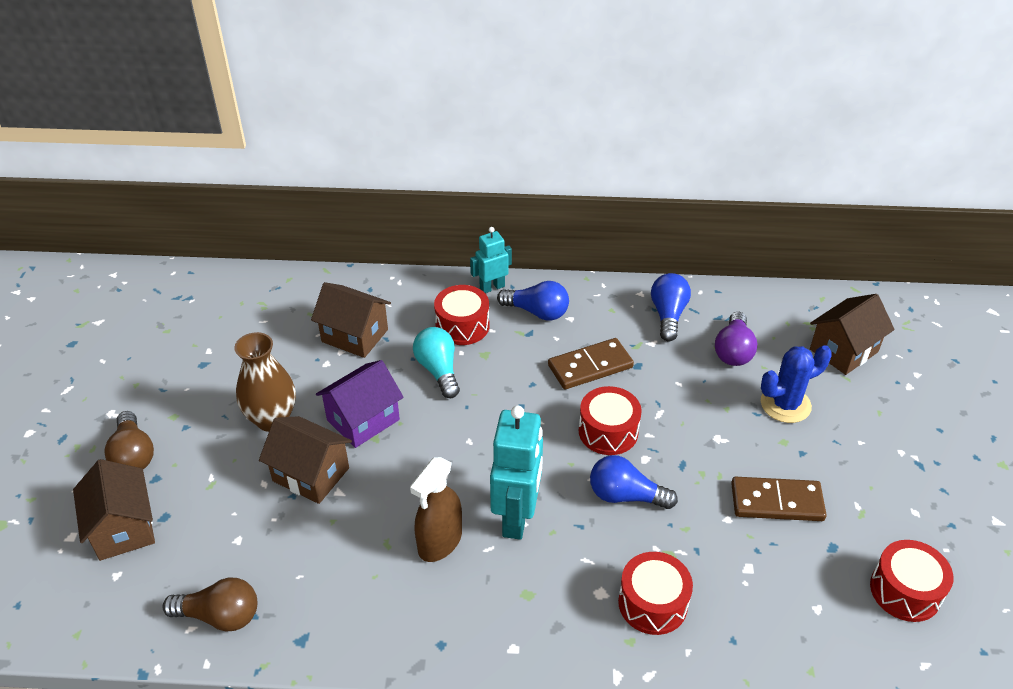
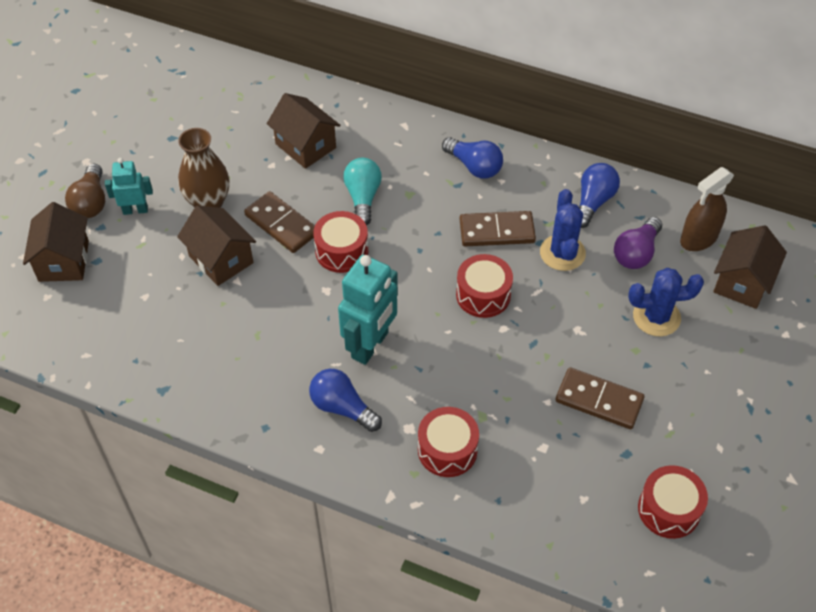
camera: 20 degrees right, 10 degrees up
(220, 616) = (110, 352): brown light bulb -> none
(363, 420) = (281, 224): purple house -> brown domino
(440, 542) = (299, 346): brown spray bottle -> brown spray bottle (698, 238)
(462, 326) = (402, 162): red drum -> red drum (341, 251)
(492, 287) = (445, 131): turquoise robot -> turquoise robot (135, 210)
(625, 496) = (470, 355): blue light bulb -> blue light bulb (342, 407)
(664, 369) = (562, 253): none -> blue cactus
(843, 350) = (742, 282): brown house -> brown house turned 45 degrees counterclockwise

